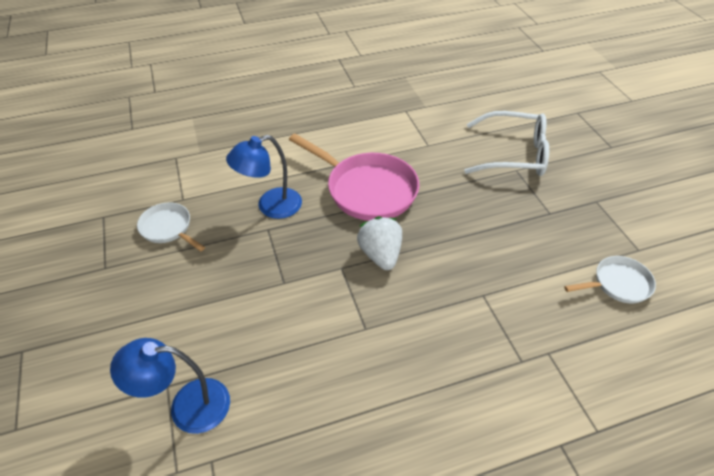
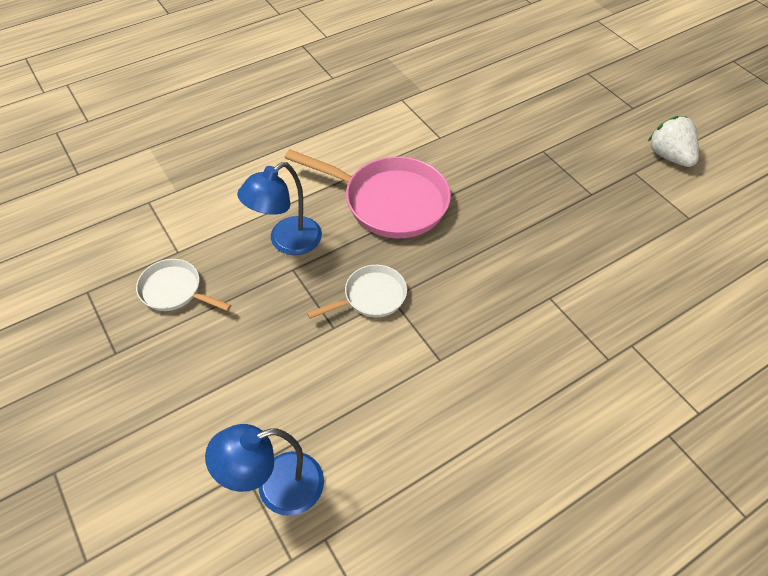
camera: 15 degrees left, 5 degrees up
(380, 254) = (429, 274): white strawberry -> white strawberry (669, 156)
(513, 154) = (534, 133): white glasses -> none
(618, 284) = (679, 258): white pan -> white pan (371, 297)

